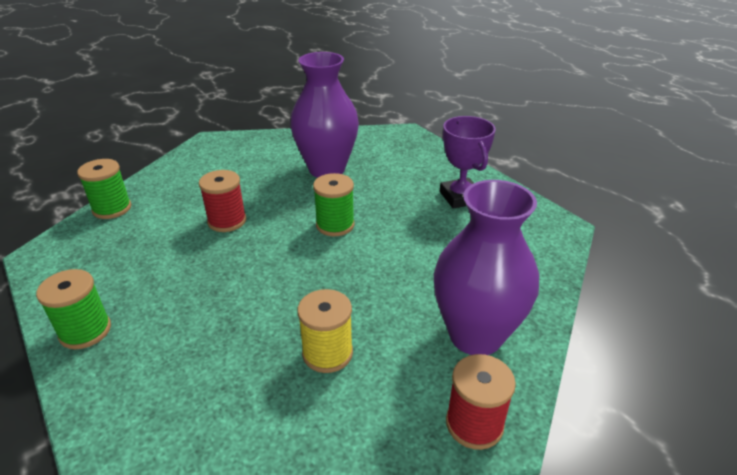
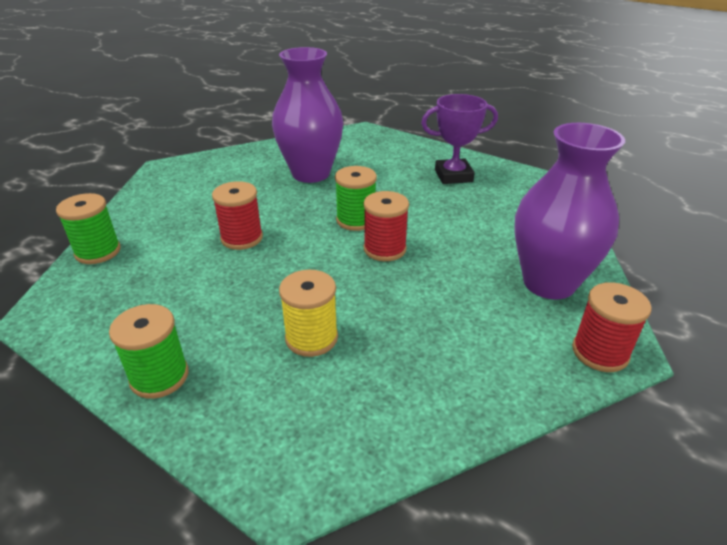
camera: 20 degrees left, 0 degrees up
(327, 353) = (432, 330): yellow spool -> yellow spool (311, 338)
(341, 260) = (384, 249): none -> red spool
(460, 197) = (453, 176): purple trophy -> purple trophy turned 60 degrees counterclockwise

